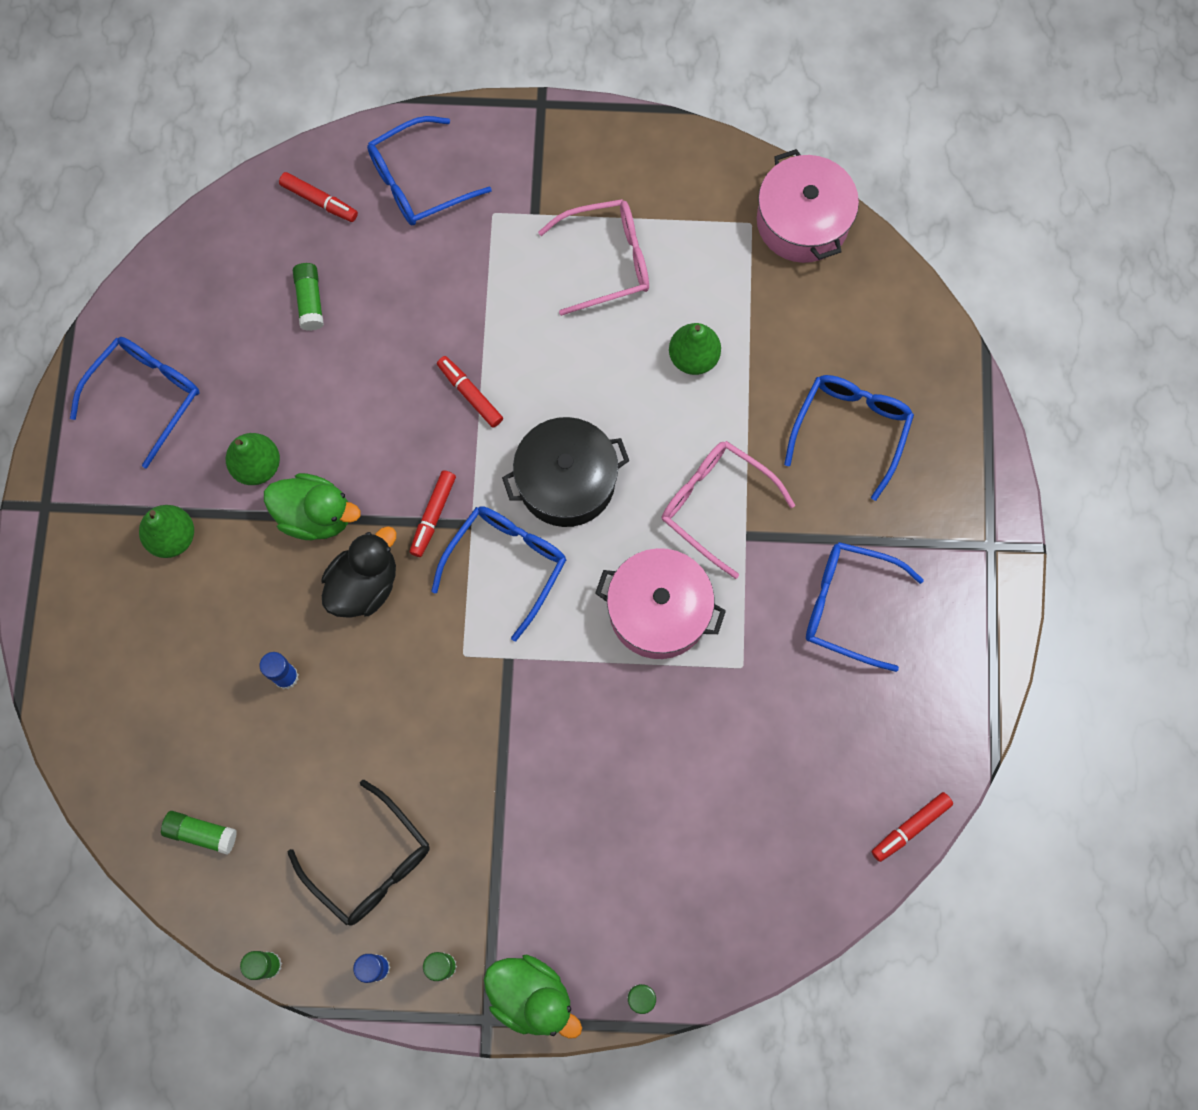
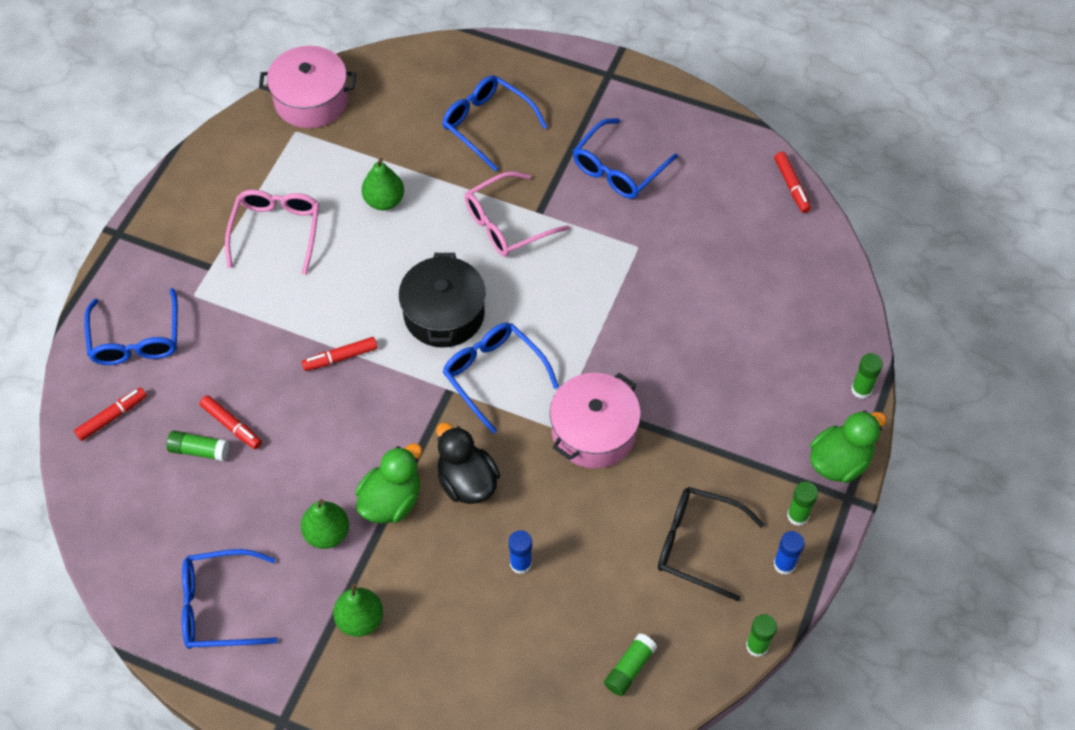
camera: 70 degrees left, 15 degrees down
(145, 396) = (220, 606): blue glasses -> blue glasses turned 60 degrees counterclockwise
(369, 862) = (698, 545): black glasses -> black glasses turned 135 degrees counterclockwise
(433, 515) = (430, 414): red marker -> red marker (231, 425)
(658, 611) = (573, 286): pink pot -> pink pot (593, 431)

